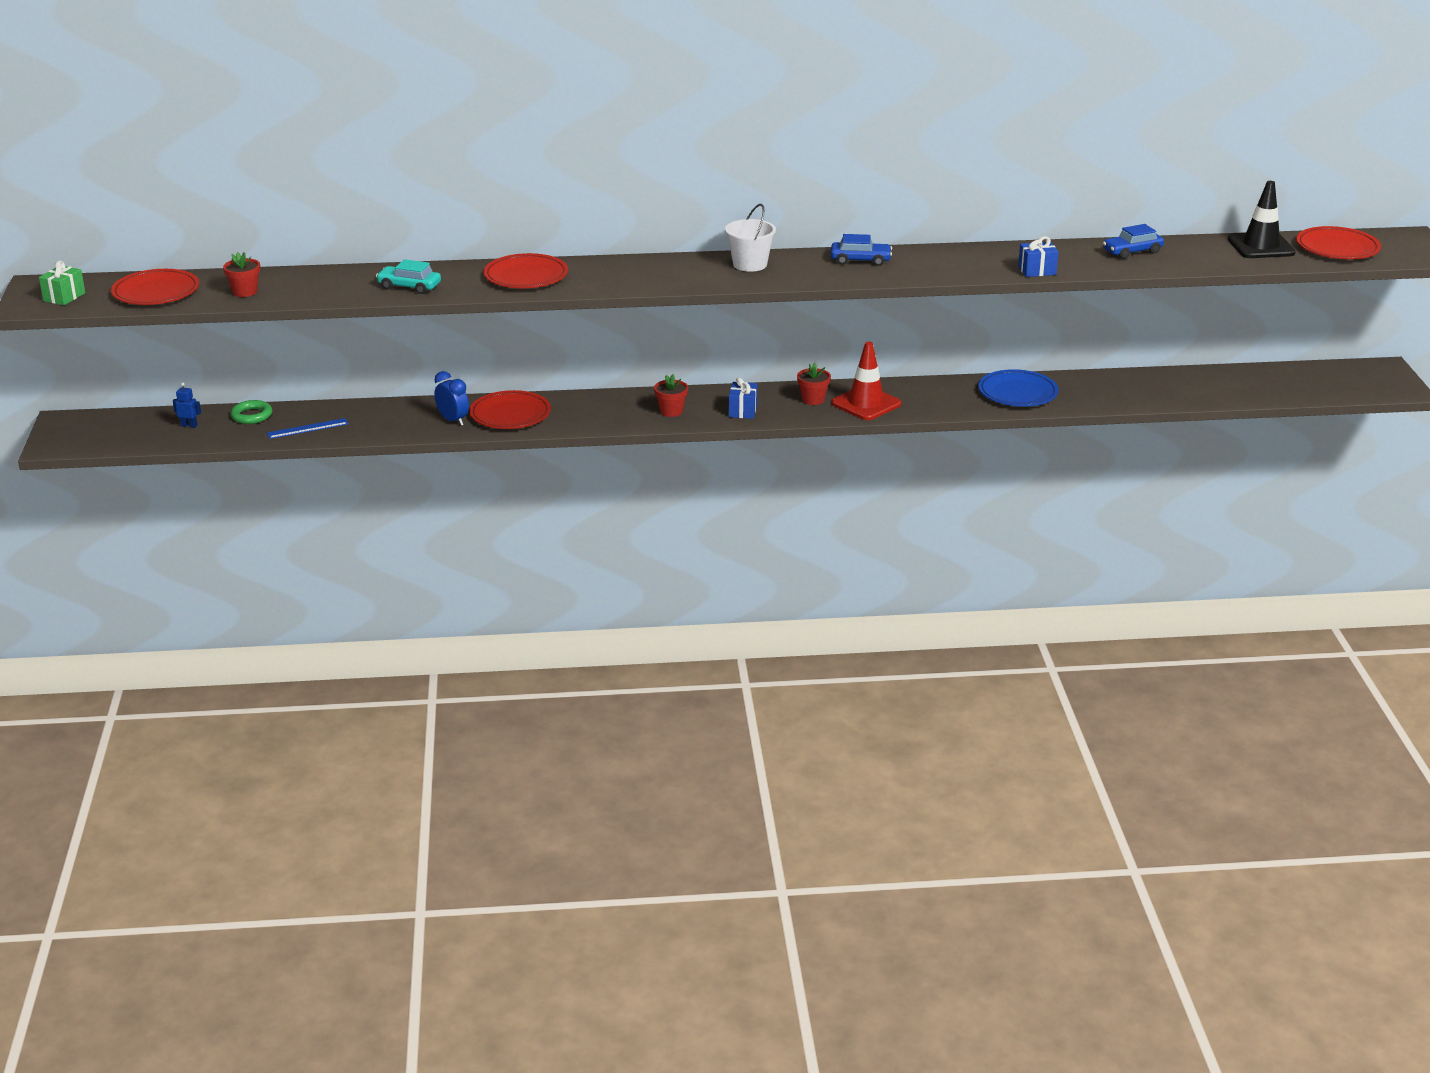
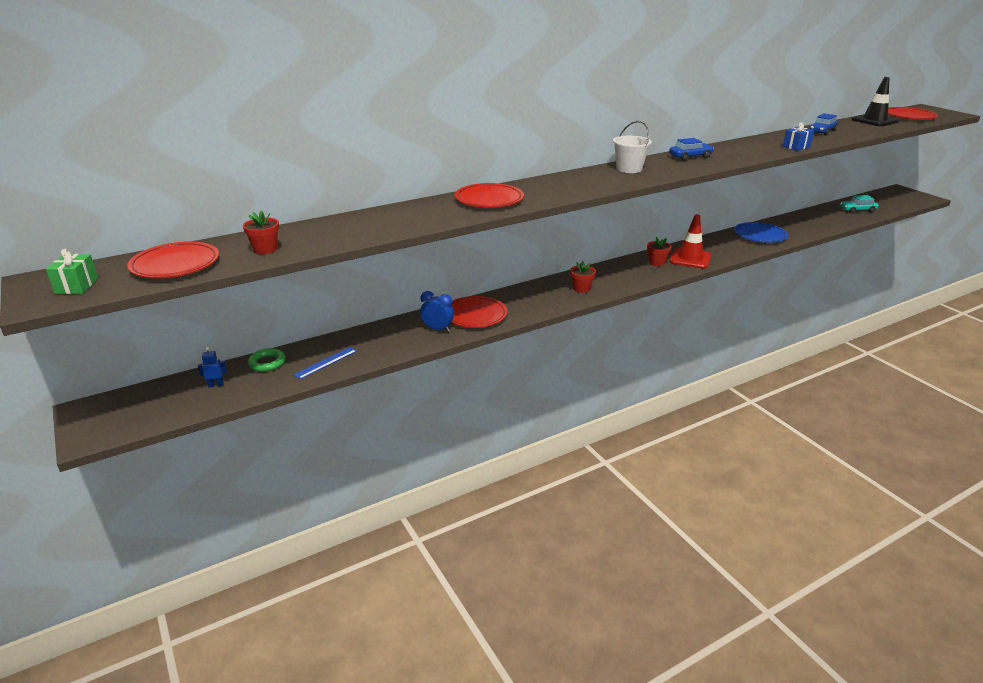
camera: 25 degrees left, 0 degrees up
(409, 286) = (407, 221): turquoise car -> turquoise car (857, 210)
(743, 411) = (625, 278): blue gift -> none

